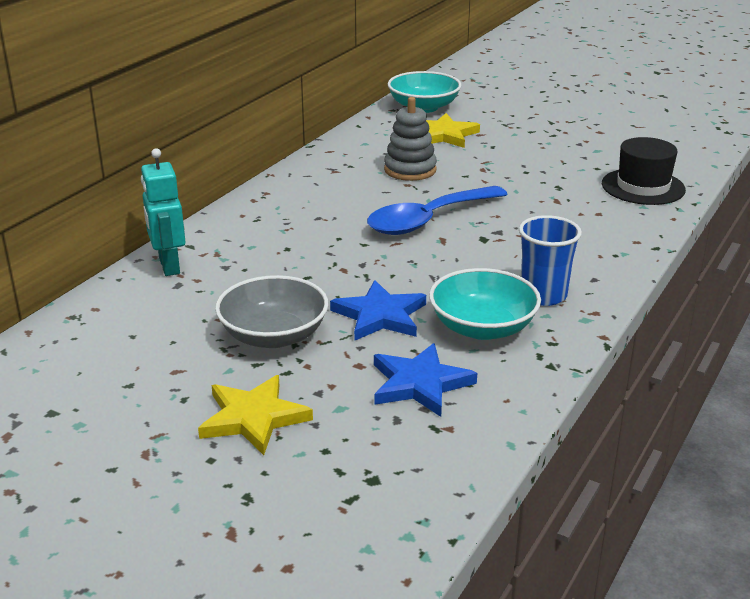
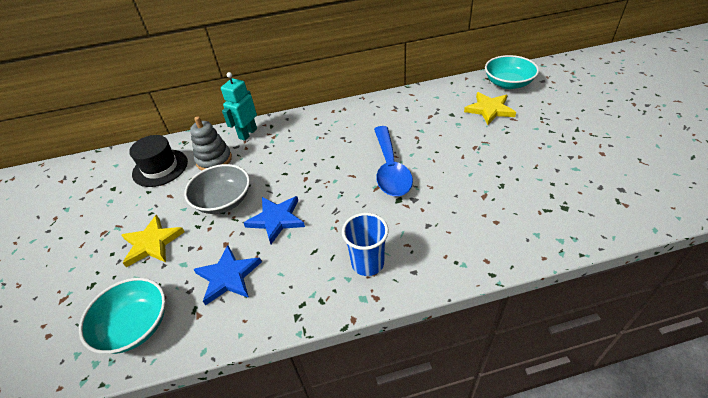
camera: 50 degrees right, 15 degrees up
(410, 170) = (432, 127): grey stacking toy -> grey stacking toy (214, 160)
(428, 220) = (390, 169): blue spoon -> blue spoon turned 105 degrees counterclockwise
(482, 327) = (306, 262): turquoise bowl -> turquoise bowl (135, 326)
(643, 187) = (562, 217): black hat -> black hat (160, 168)

